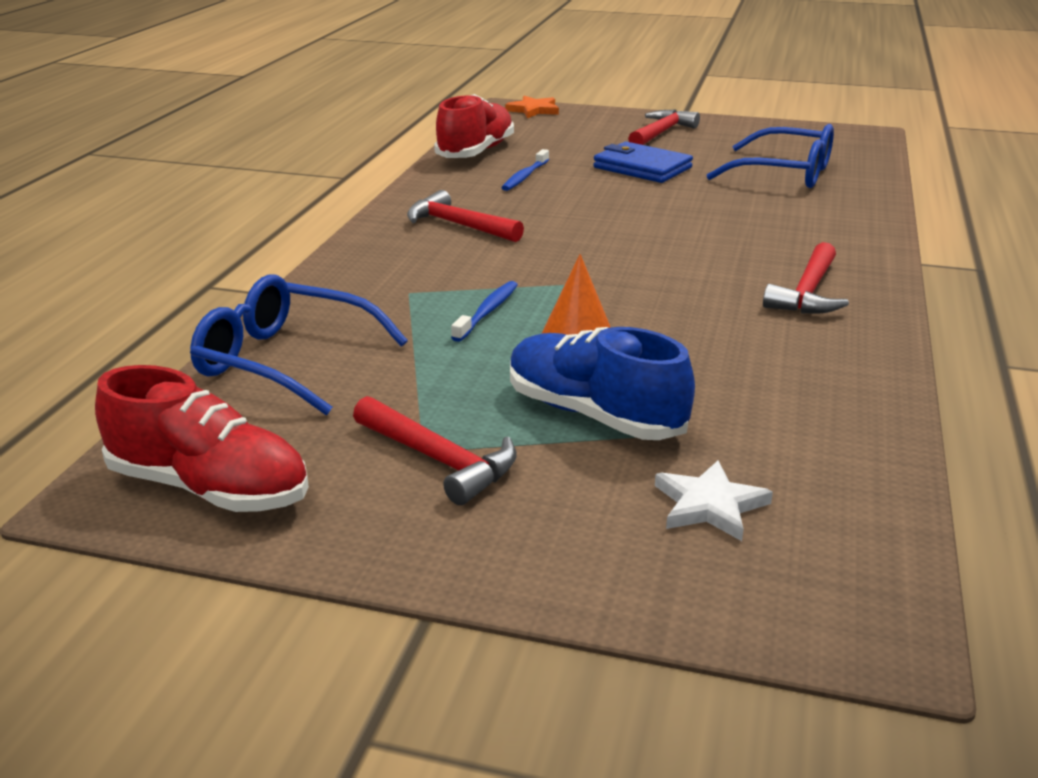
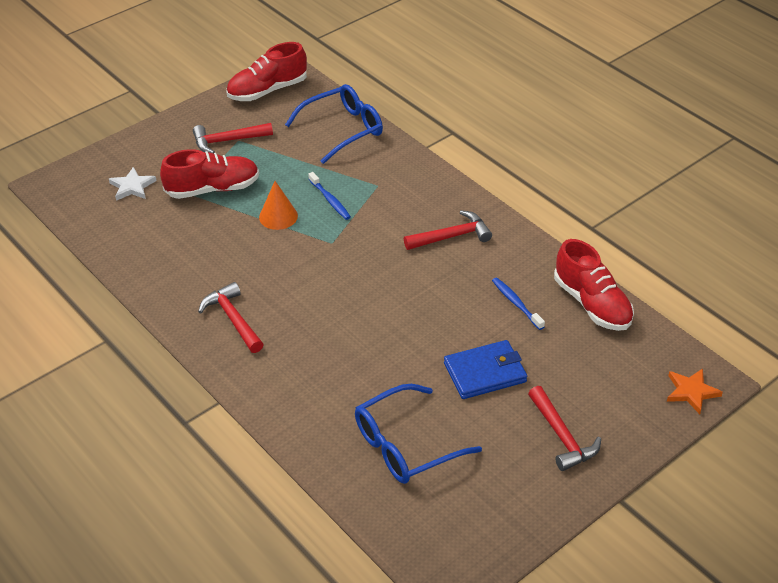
camera: 125 degrees right, 15 degrees up
(594, 415) = (213, 189): blue shoe -> red shoe

